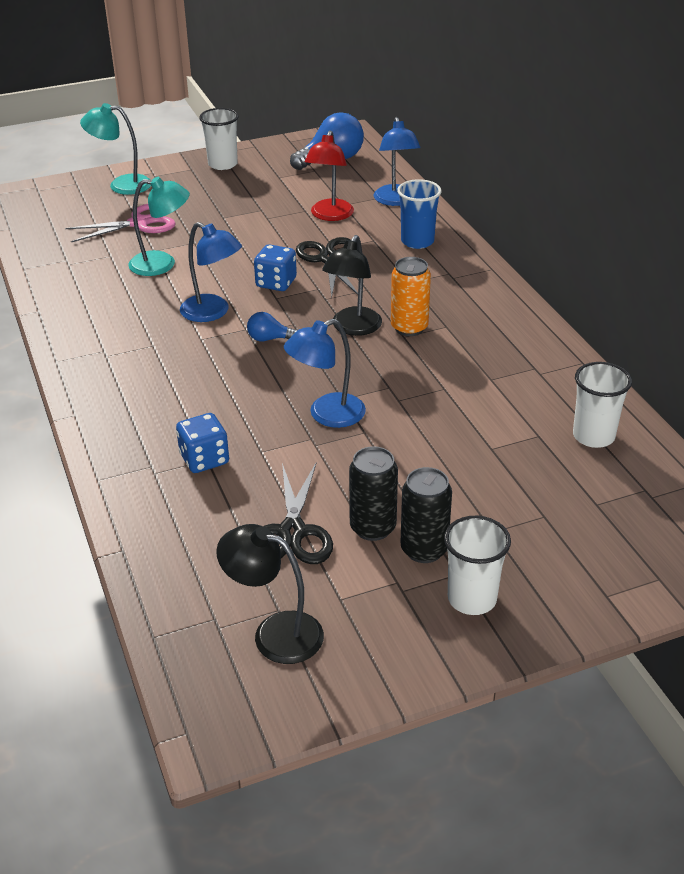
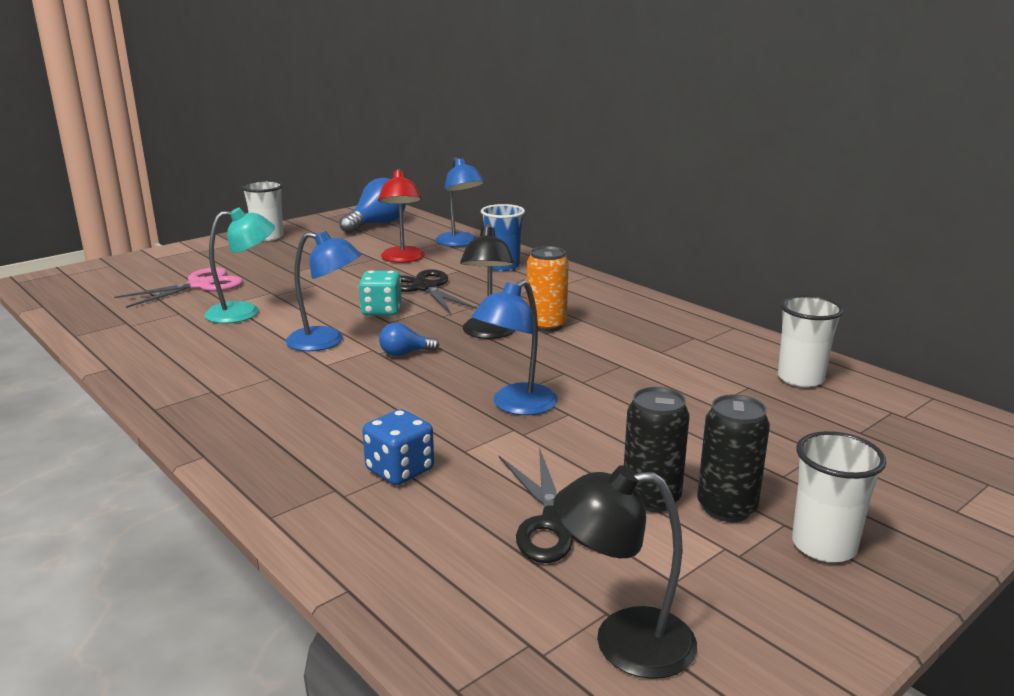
camera: 20 degrees left, 15 degrees down
(121, 185) = (164, 261): turquoise lamp -> none
(276, 283) = (381, 311): blue dice -> turquoise dice

